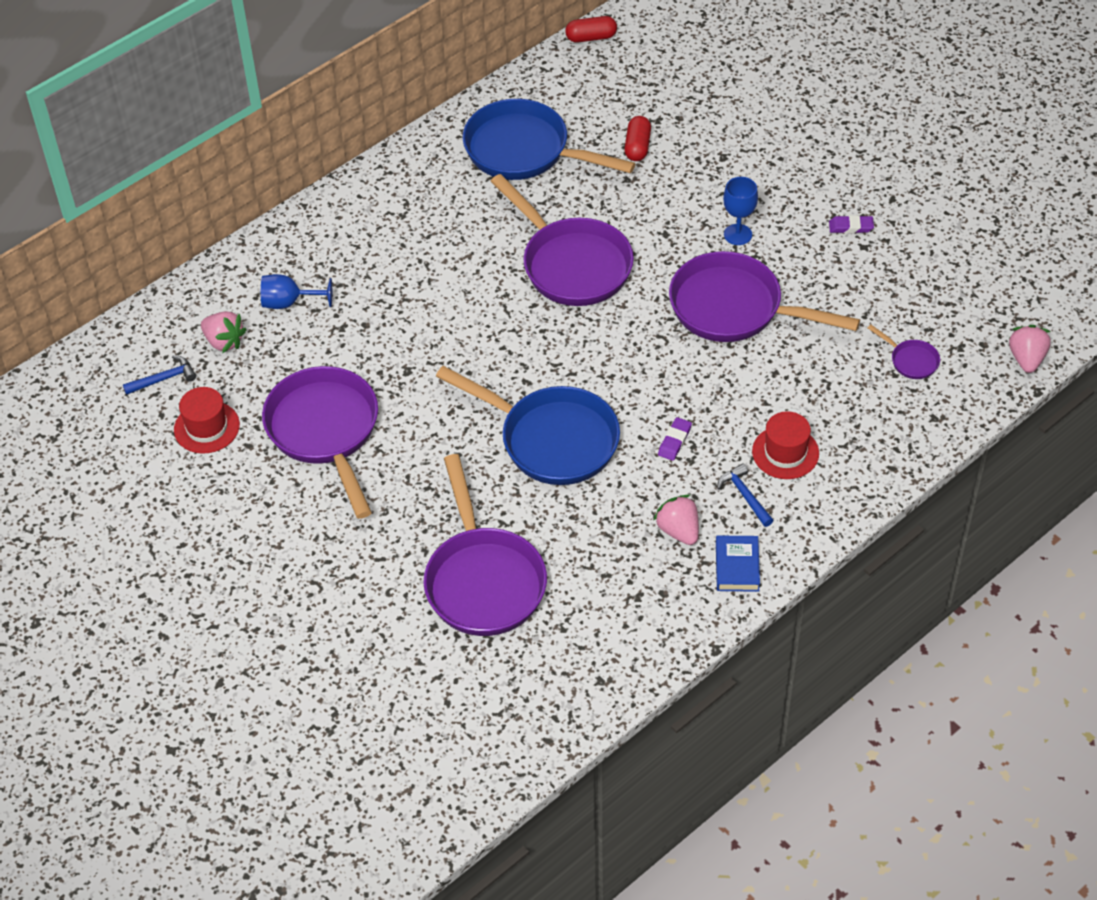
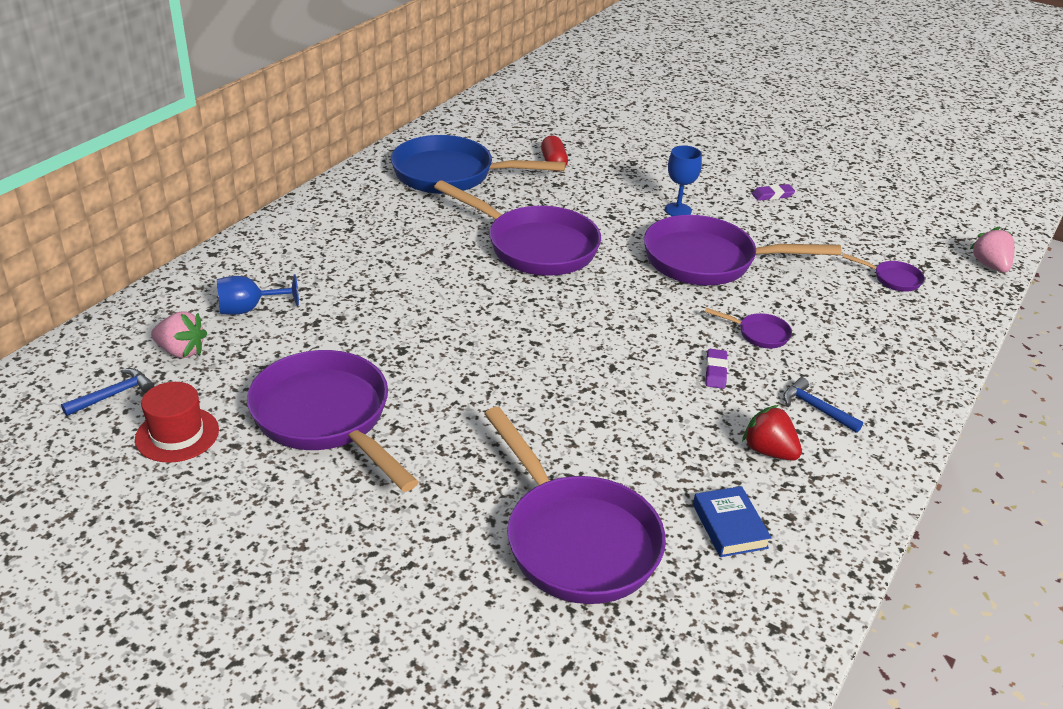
camera: 20 degrees left, 15 degrees down
(551, 439) = (586, 388): blue pan -> none
(591, 37) = (476, 102): red capsule -> none
(678, 530) = (769, 451): pink strawberry -> red strawberry
(737, 406) = (759, 334): none -> purple pan
(737, 567) = (852, 475): blue book -> blue book (729, 526)
(785, 452) = (831, 365): red hat -> none

